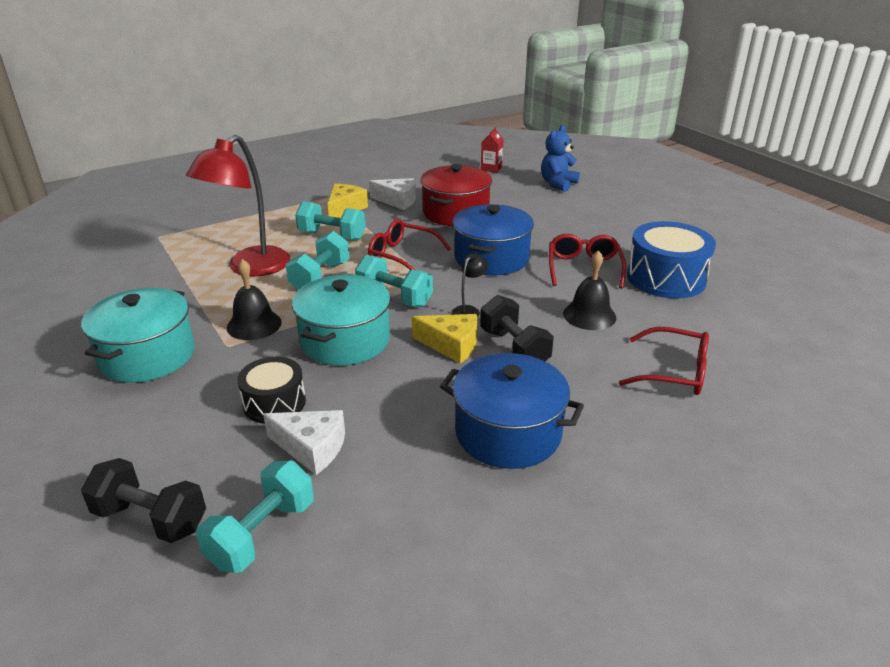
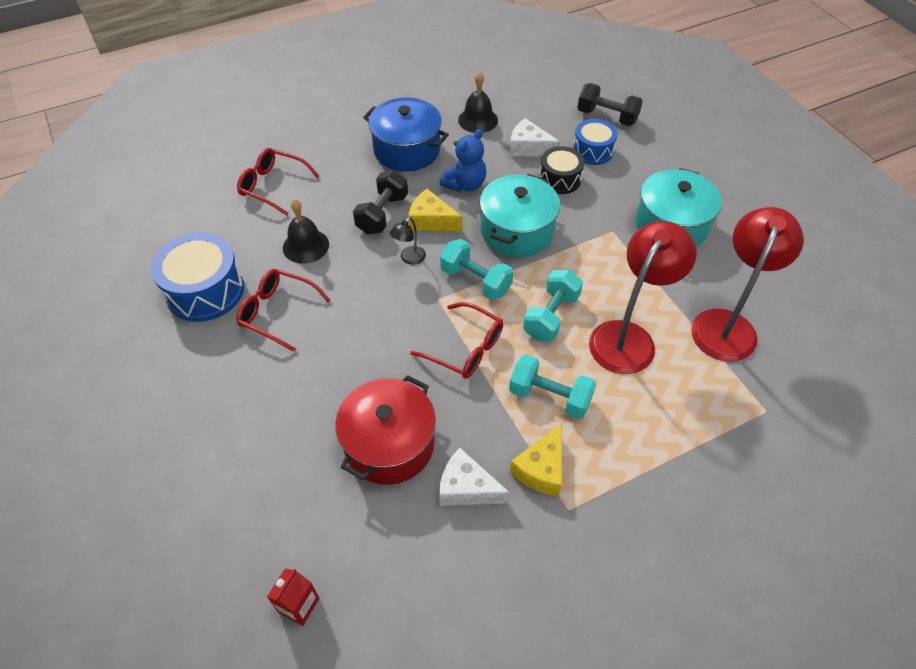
camera: 175 degrees left, 20 degrees up
(148, 279) = (727, 324): none -> red lamp
(207, 449) = (593, 151): none -> blue drum
(254, 325) = (597, 253): black bell -> black bell (478, 120)
(262, 534) = (546, 107): turquoise dumbbell -> none
(491, 258) = (368, 336): blue pot -> none
(514, 349) = (382, 214): black dumbbell -> black dumbbell turned 45 degrees clockwise
(558, 184) = (212, 528): blue teddy bear -> blue teddy bear (465, 184)
(584, 268) = (277, 312): red glasses -> red glasses turned 105 degrees clockwise

